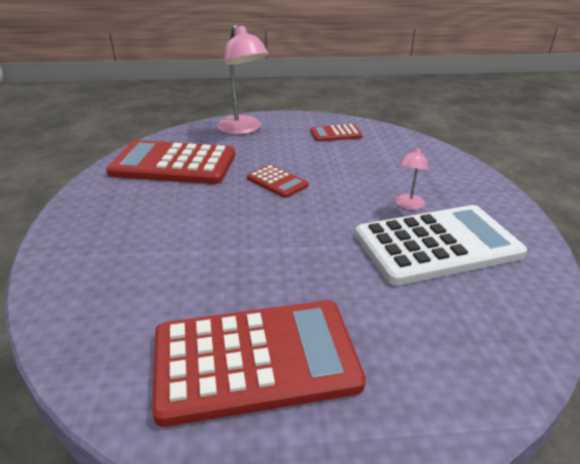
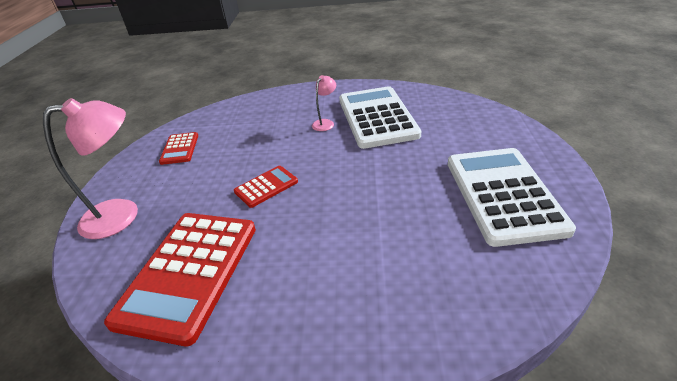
camera: 80 degrees left, 5 degrees up
(255, 359) = (503, 195): red calculator -> white calculator
(408, 205) = (325, 123): pink lamp -> pink lamp turned 90 degrees counterclockwise

